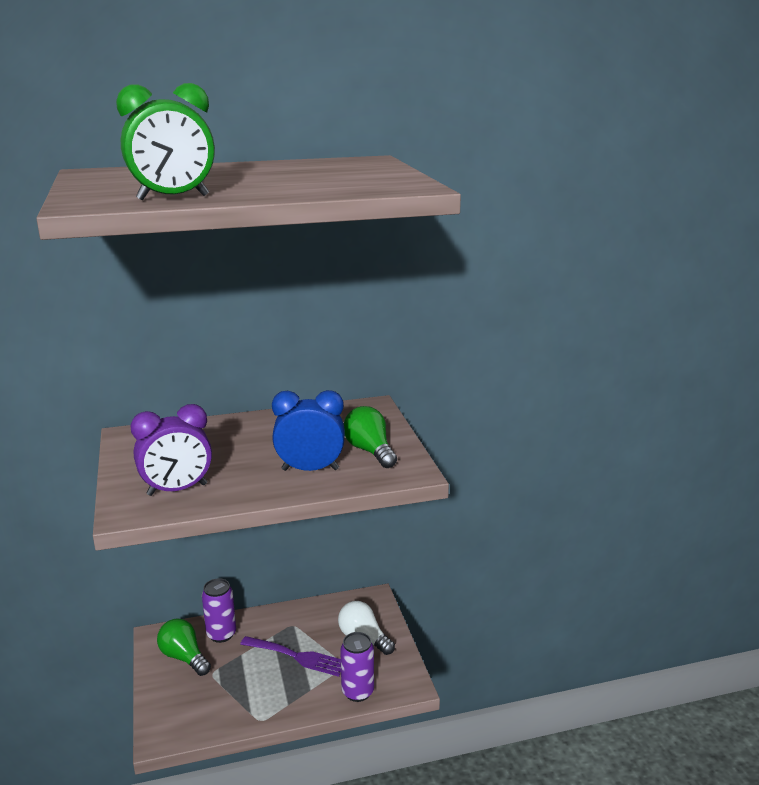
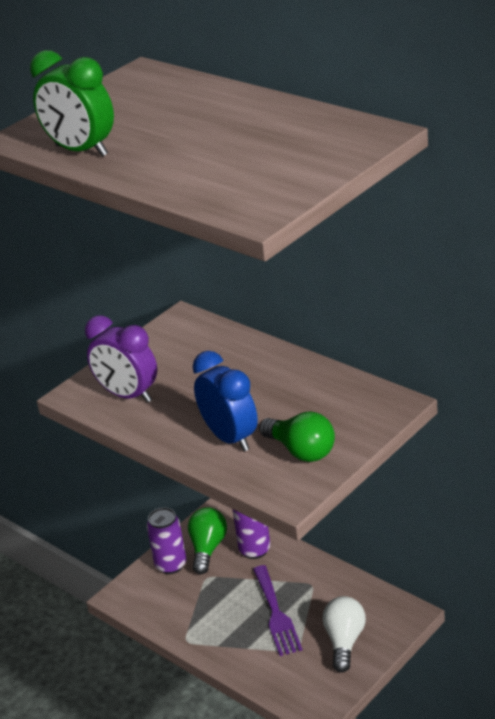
camera: 60 degrees right, 10 degrees up
(357, 692) = (273, 680): purple can -> purple can (171, 565)
(370, 451) = (301, 451): green light bulb -> green light bulb turned 105 degrees clockwise

